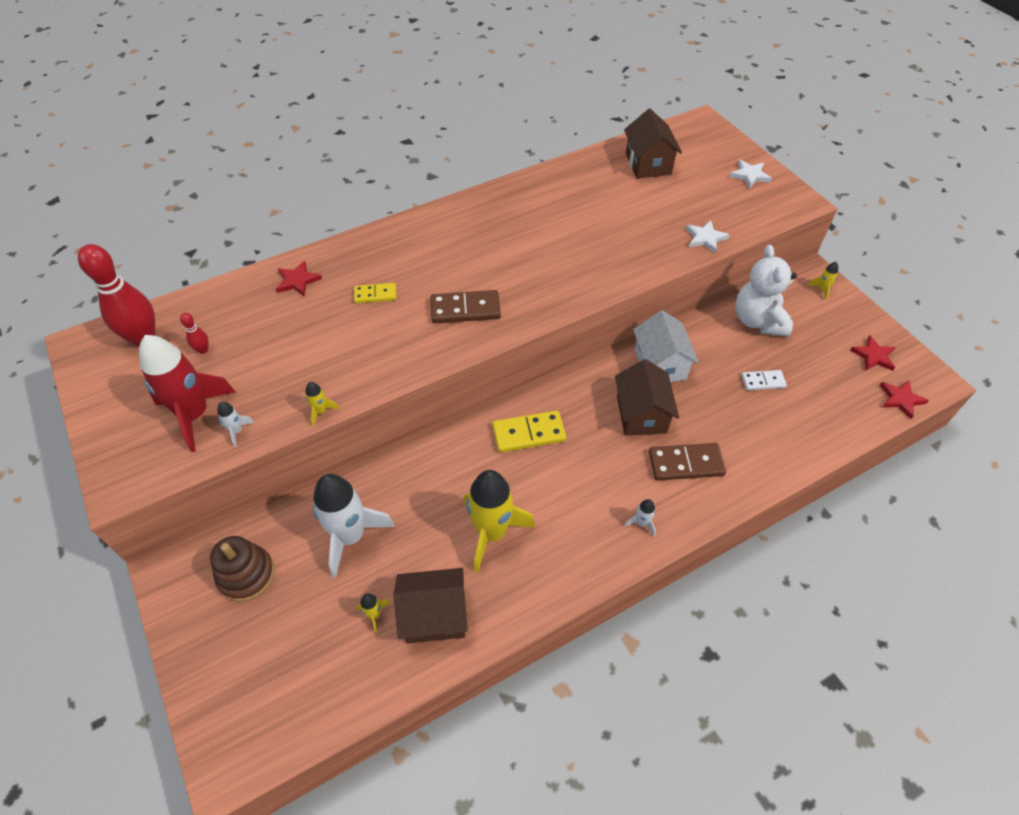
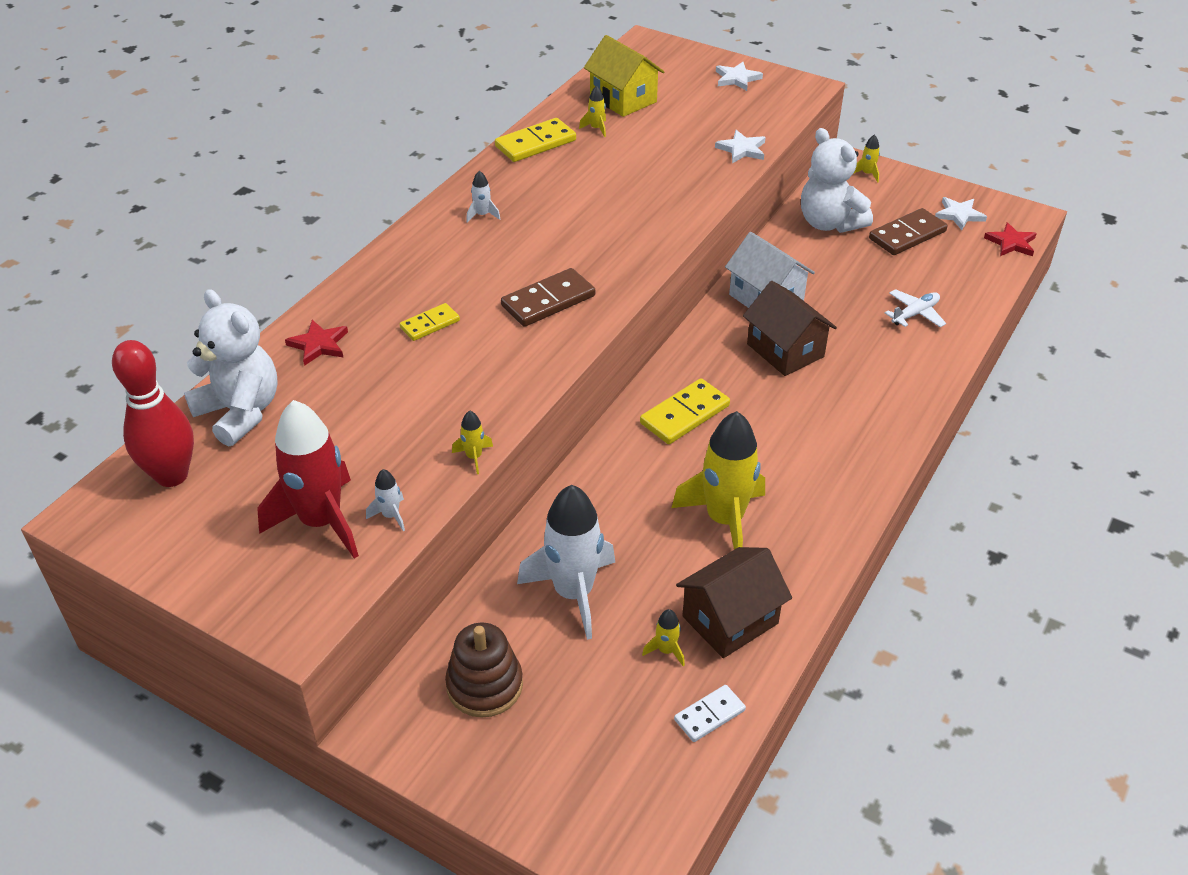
camera: 30 degrees left, 10 degrees down
(203, 350) = (265, 456): red bowling pin -> none
(215, 310) = (240, 412): none -> white teddy bear
(557, 178) = (535, 143): none -> yellow domino
(609, 181) = (596, 128): none -> yellow rocket
(641, 523) = (865, 445): white rocket -> white rocket (482, 215)
(648, 164) = (623, 99): brown house -> yellow house
(686, 464) = (864, 376): brown domino -> brown domino (907, 235)
(763, 381) = (877, 275): white domino -> white domino (709, 715)
(768, 428) = (915, 314): none -> white plane
(873, 356) = (959, 215): red star -> white star

